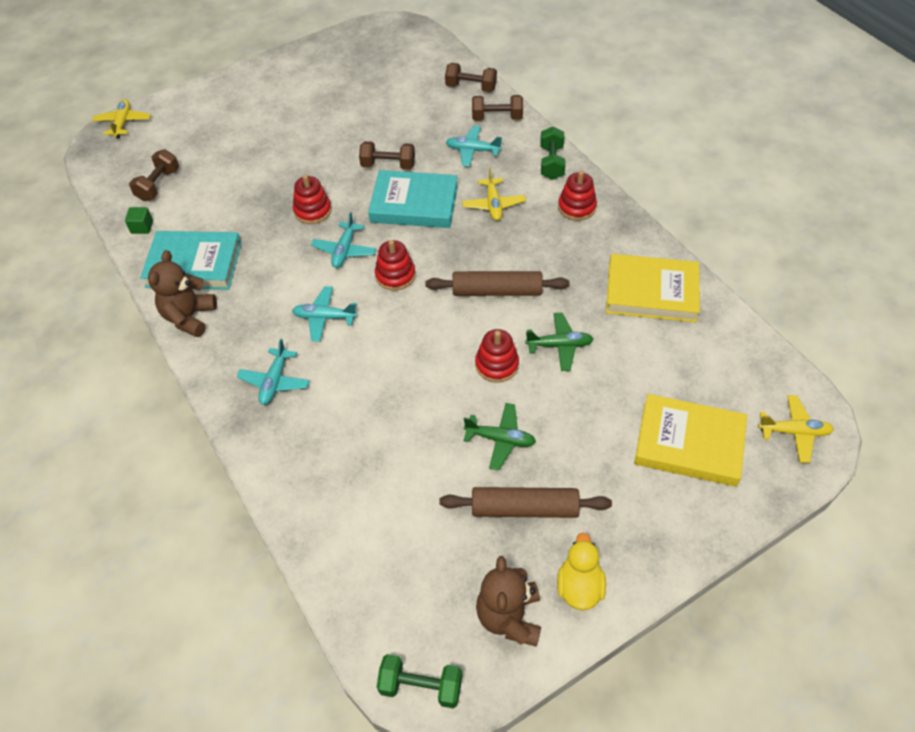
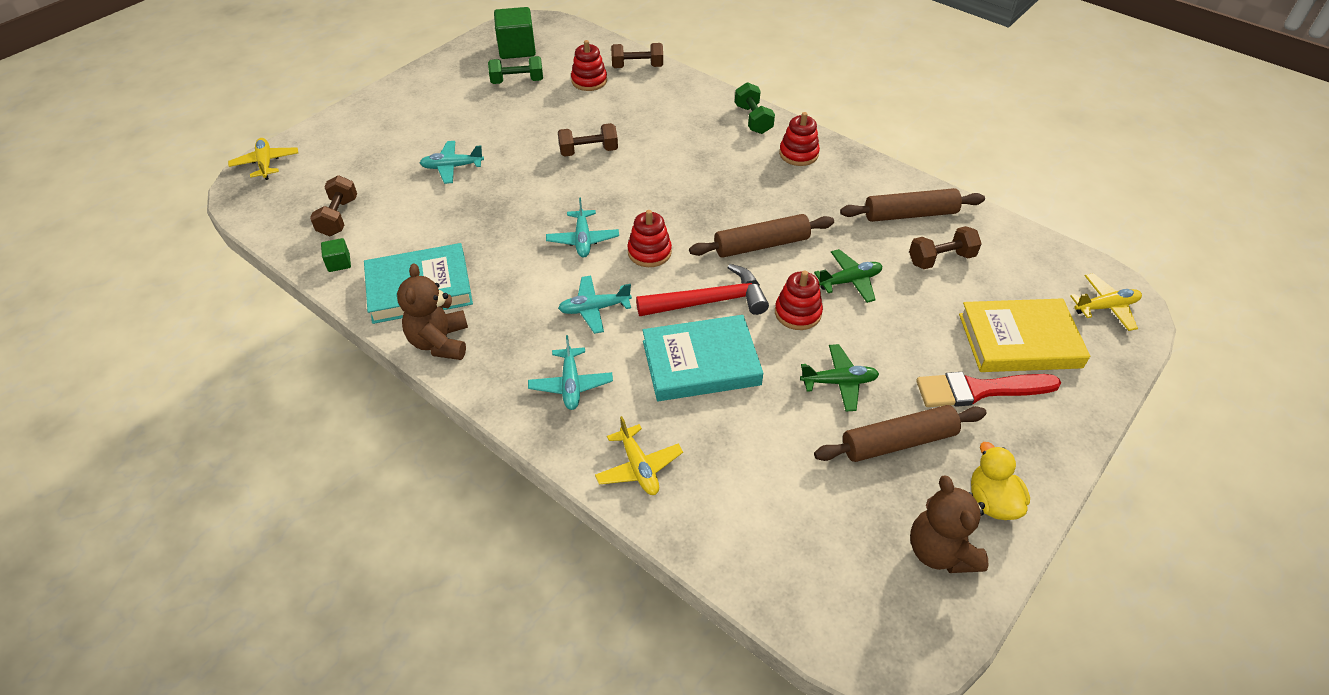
camera: 20 degrees left, 5 degrees down
(312, 211) = (529, 209): red stacking toy -> red stacking toy (589, 81)
(372, 50) = (517, 49): none -> green cube
(414, 204) = (634, 181): turquoise book -> turquoise book (701, 363)
(421, 686) = (888, 650): green dumbbell -> green dumbbell (517, 81)
(424, 334) = (709, 301): none -> red hammer
(472, 151) = (669, 122): turquoise plane -> turquoise plane (452, 167)
(493, 205) = (716, 167): yellow plane -> yellow plane (638, 467)
(497, 118) = (678, 89): brown dumbbell -> brown dumbbell (941, 259)
(624, 481) = (979, 390): none -> red brush
(651, 292) = (910, 214): yellow book -> brown rolling pin

